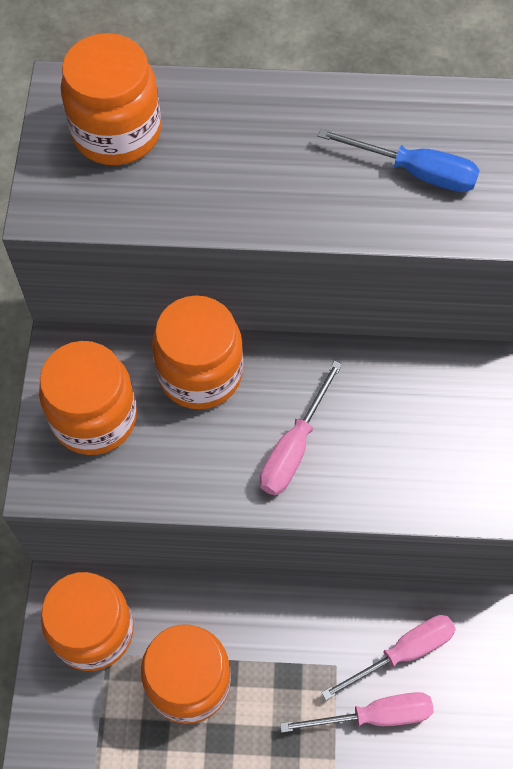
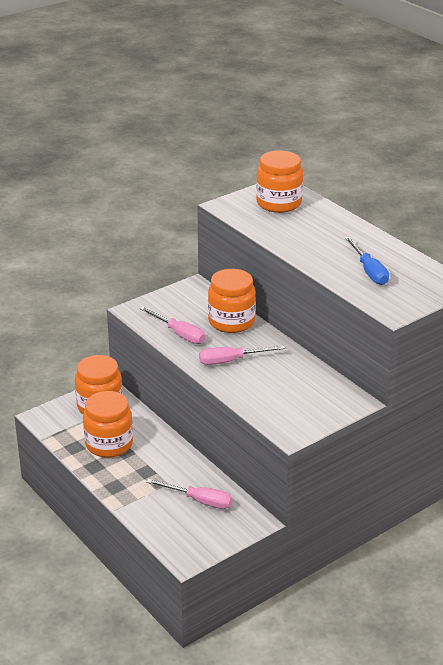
camera: 50 degrees right, 30 degrees down
(94, 417) = (176, 307): orange jar -> none
(374, 715) = (158, 507): pink screwdriver -> pink screwdriver (179, 334)

